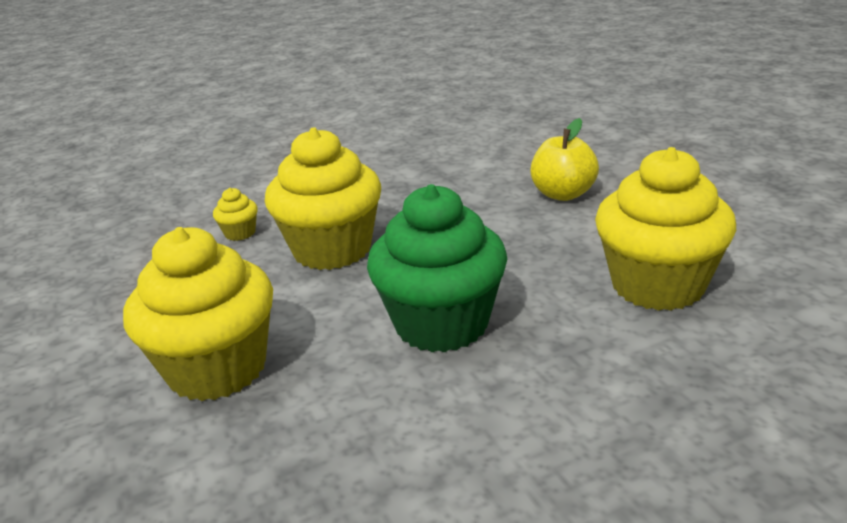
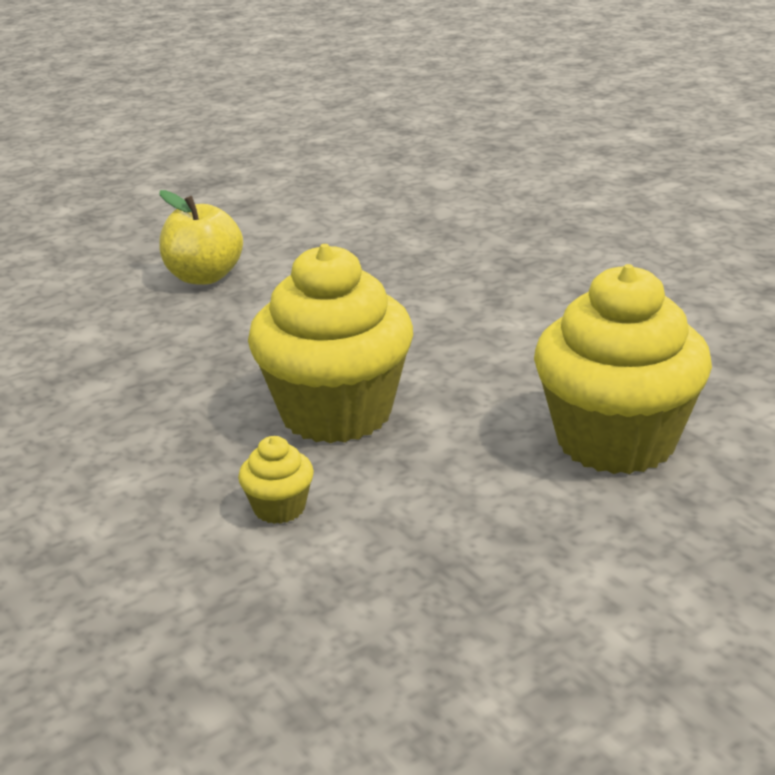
camera: 100 degrees left, 0 degrees up
(441, 324) = (493, 322): green cupcake -> none
(657, 285) = (407, 232): yellow cupcake -> none

